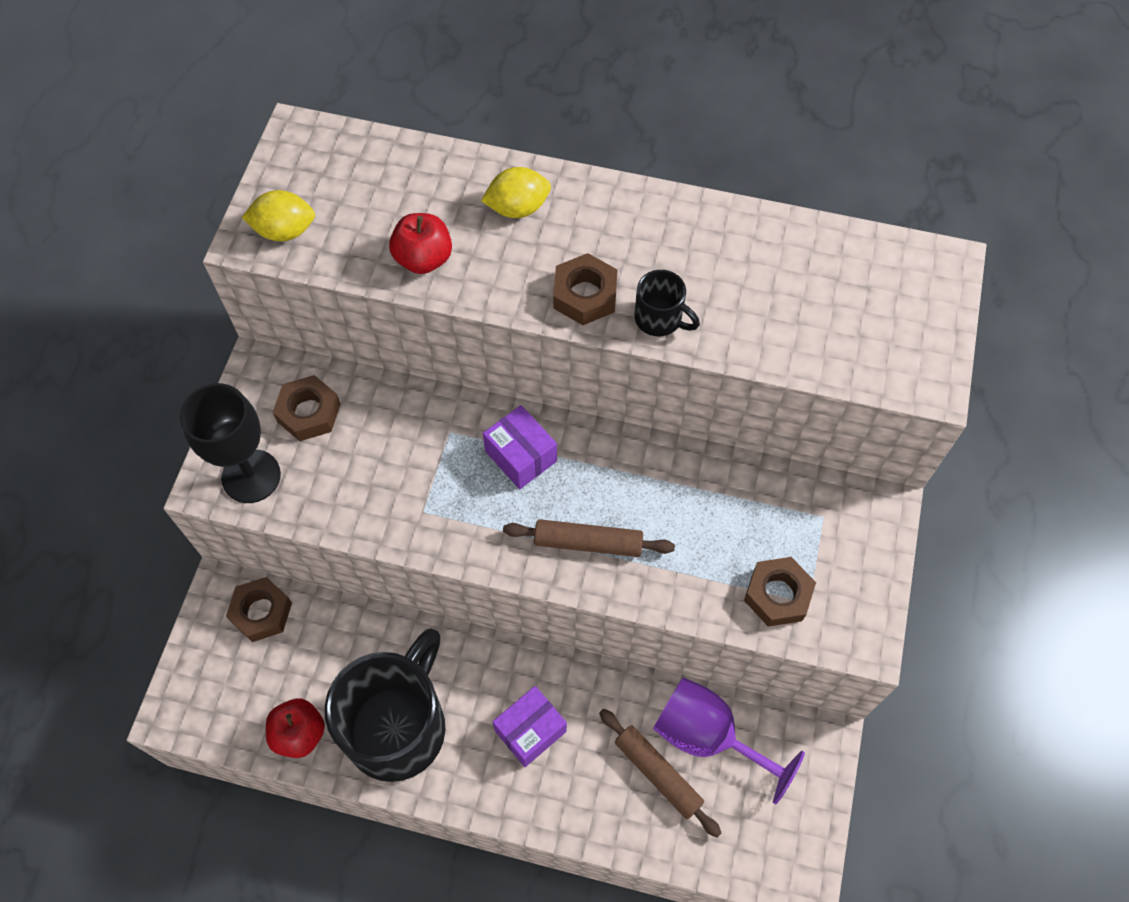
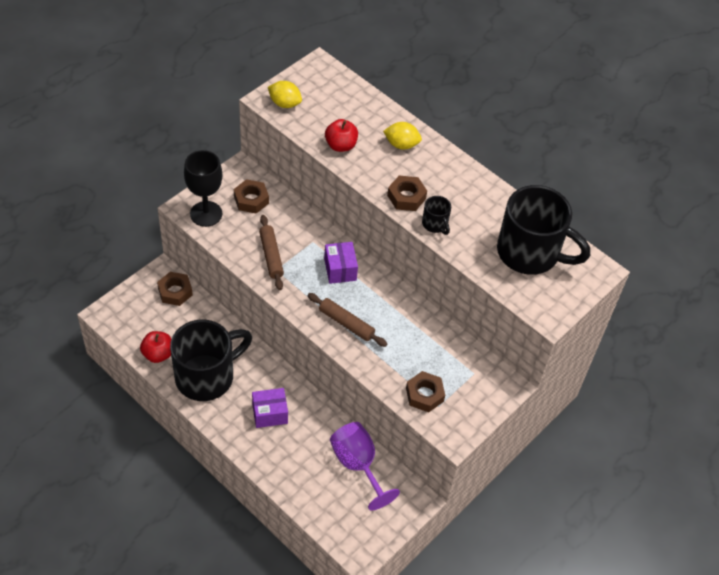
camera: 25 degrees right, 10 degrees down
(658, 773) = (320, 467): brown rolling pin -> brown rolling pin (271, 256)
(830, 291) = (530, 253): none -> black mug

